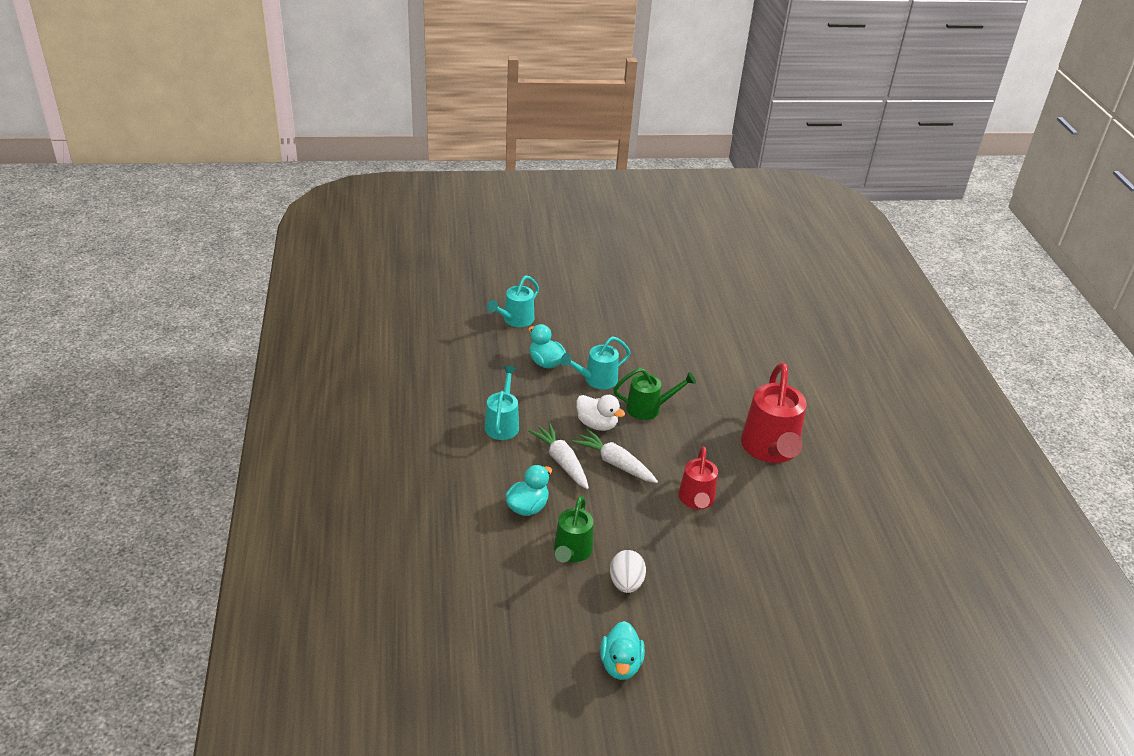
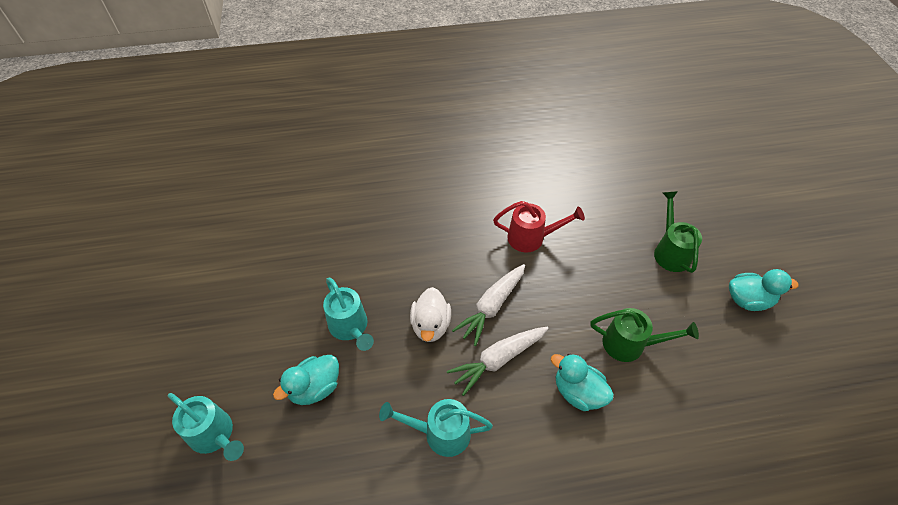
camera: 90 degrees left, 15 degrees up
(597, 424) = (430, 325): white duck -> white duck turned 150 degrees clockwise
(626, 583) = (654, 296): white egg -> none
(649, 408) = (399, 275): green watering can -> green watering can (670, 251)
(770, 450) = (452, 179): red watering can -> none

